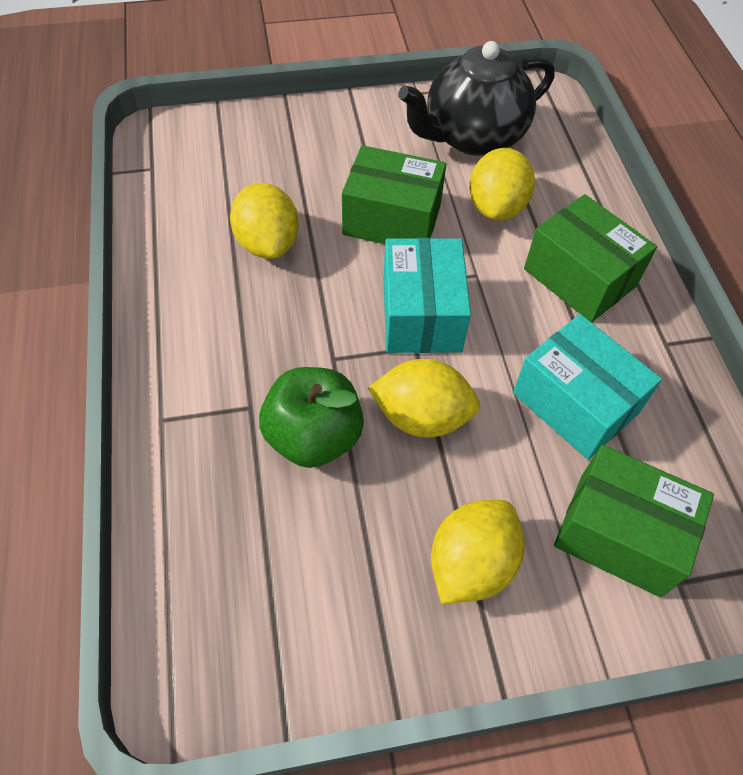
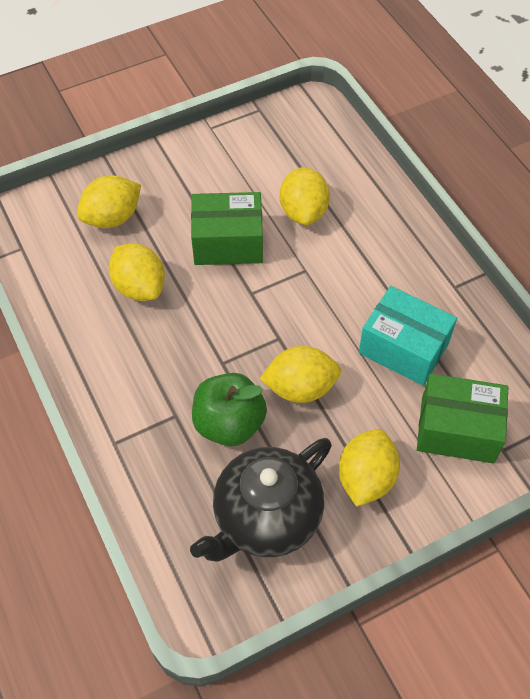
camera: 15 degrees left, 0 degrees up
(267, 160) = (112, 218): none -> yellow lemon
(421, 314) = (275, 312): turquoise box -> none
(472, 137) = (267, 156): black teapot -> black teapot (266, 518)
(580, 277) = (381, 252): green box -> none

